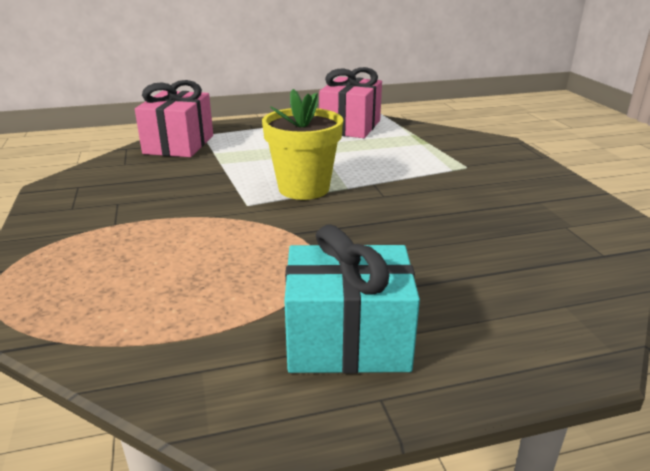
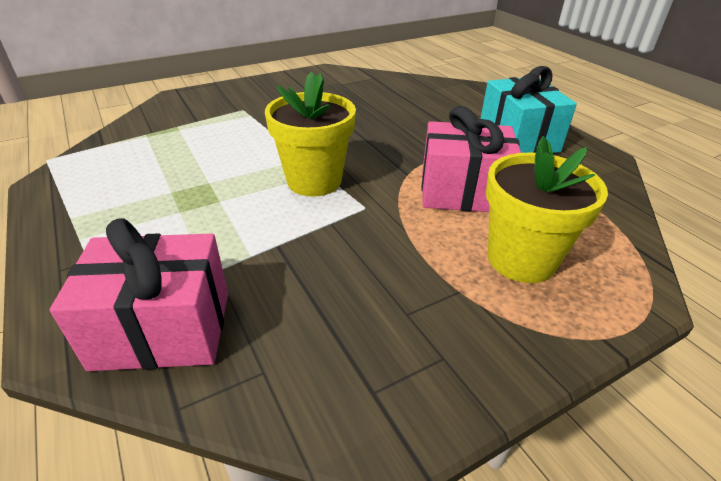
camera: 105 degrees left, 10 degrees up
(115, 260) = (521, 260): none -> yellow flower pot
(350, 126) = (104, 175): pink gift -> pink gift (463, 192)

